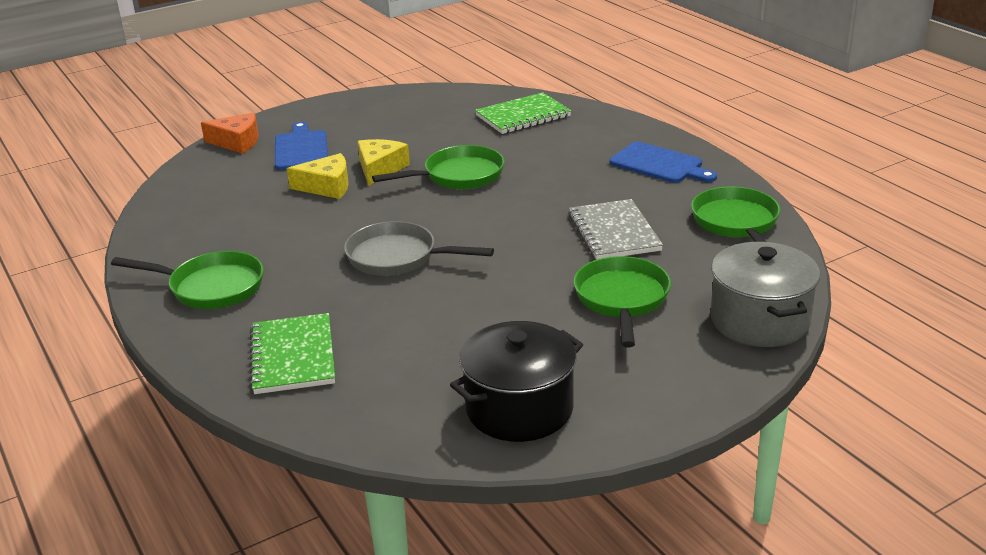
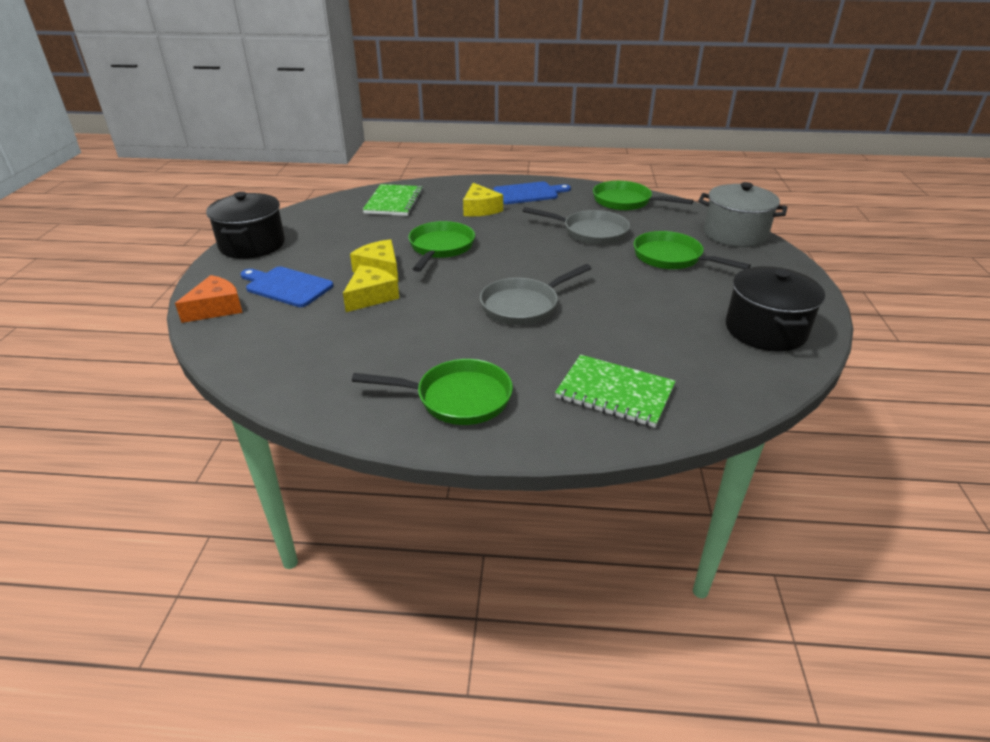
camera: 55 degrees left, 5 degrees up
(211, 287) = (457, 398): green pan -> green pan turned 45 degrees clockwise
(351, 105) = (252, 245): none -> black pot
(575, 158) = (480, 209): none -> yellow cheese
(614, 232) = (590, 232): grey notebook -> grey pan

